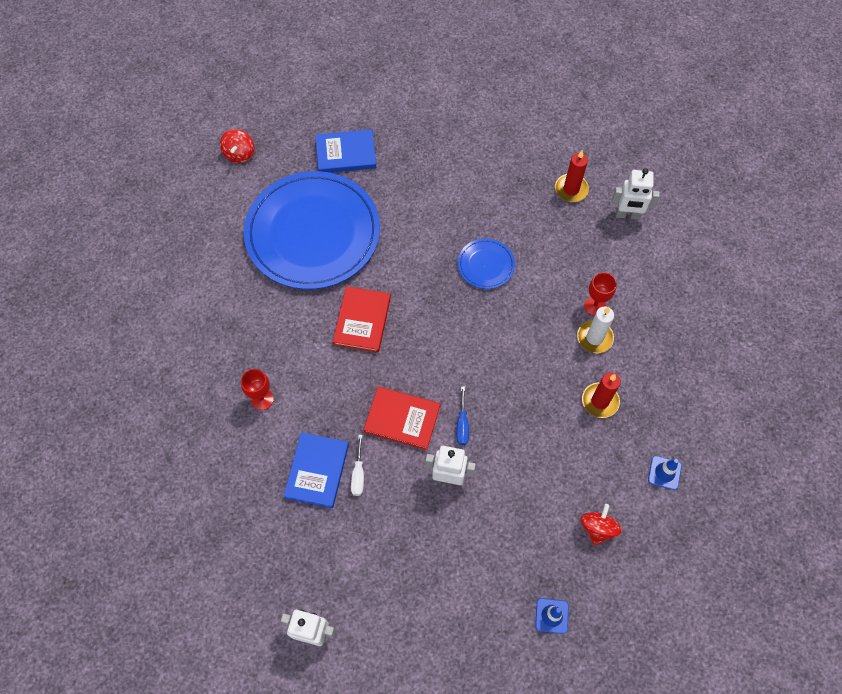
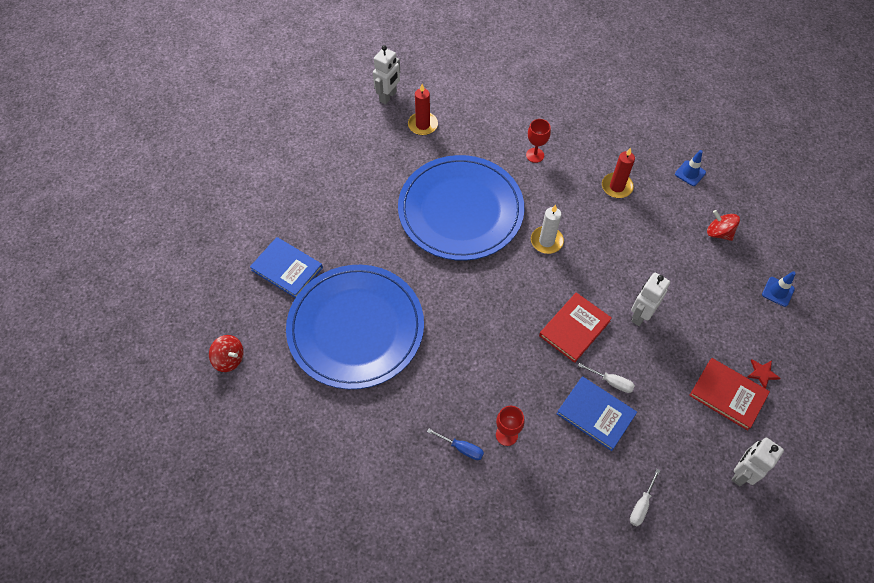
camera: 65 degrees left, 5 degrees down
(240, 543) = (641, 505): none -> white screwdriver
(346, 153) = (287, 269): blue book -> blue book turned 75 degrees counterclockwise
(362, 321) = (467, 322): red book -> red book (728, 395)
(437, 624) = (762, 373): none -> red star
(462, 425) = (598, 286): blue screwdriver -> blue screwdriver (462, 448)
(486, 265) = (460, 210): blue plate -> blue plate, size x2.40
(594, 338) = (562, 167): white candle -> white candle (546, 241)
(627, 215) = (466, 100): white robot -> white robot (388, 96)

